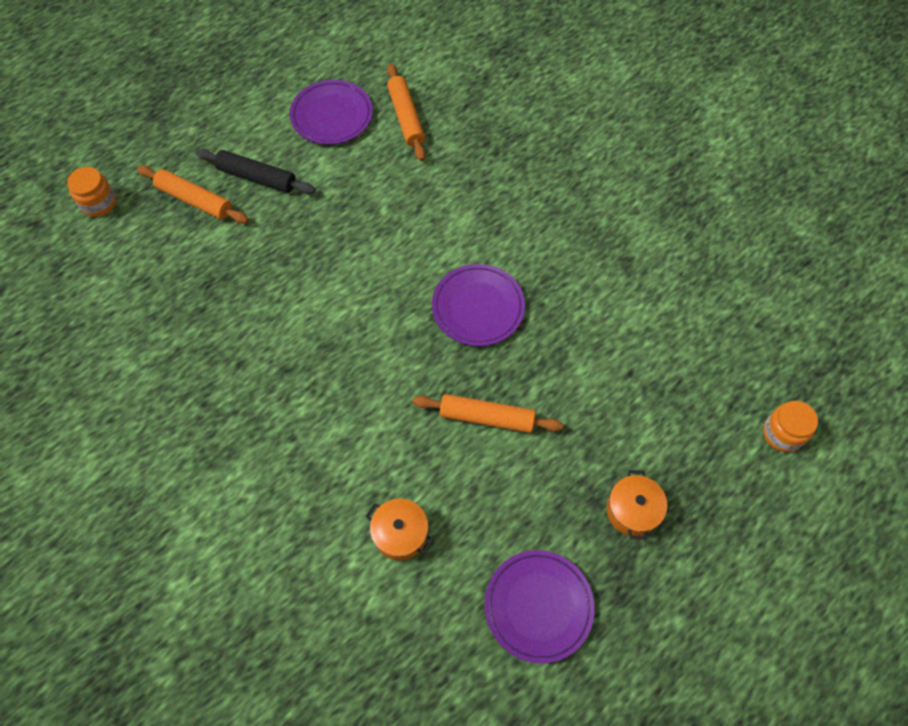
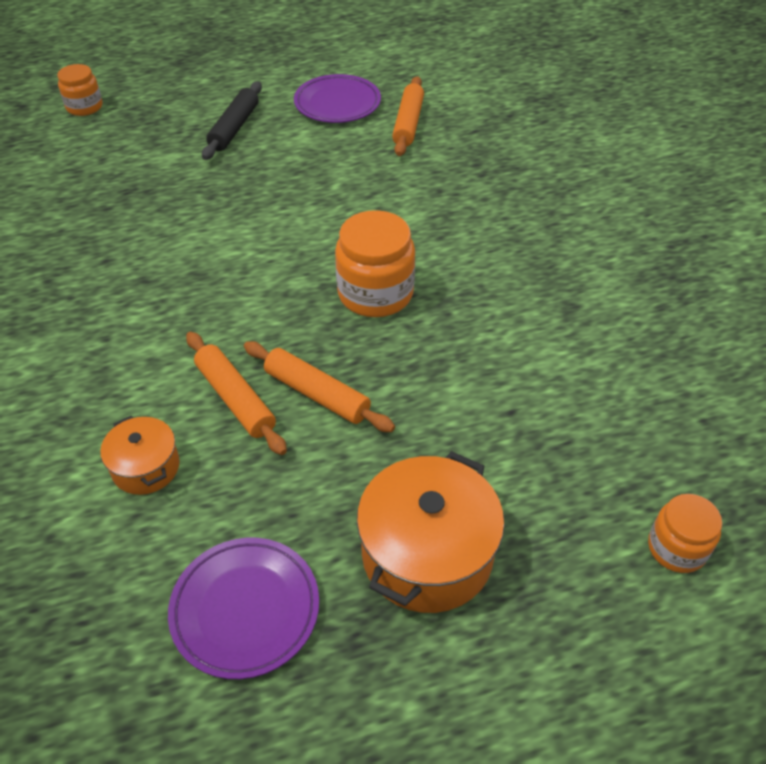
camera: 25 degrees right, 15 degrees down
(195, 200) = (166, 128): orange rolling pin -> orange rolling pin (235, 399)
(257, 177) = (234, 128): black rolling pin -> black rolling pin turned 60 degrees clockwise
(478, 307) = (375, 293): purple plate -> orange jar
(632, 510) = (427, 554): orange pot -> orange pot, size x1.80

